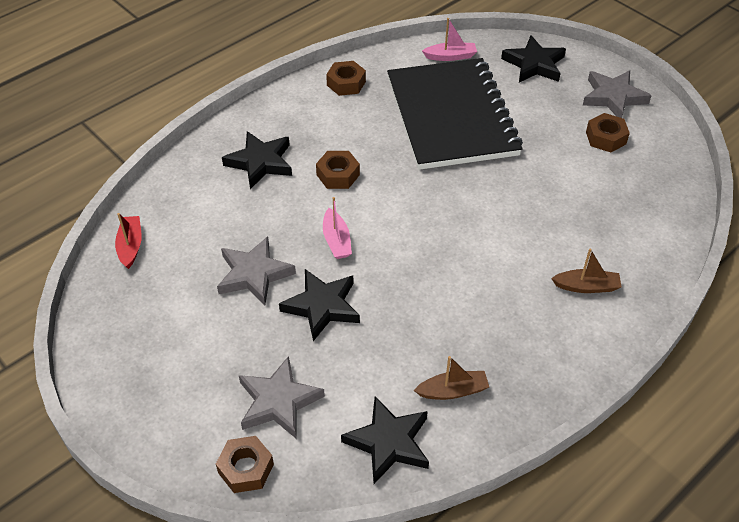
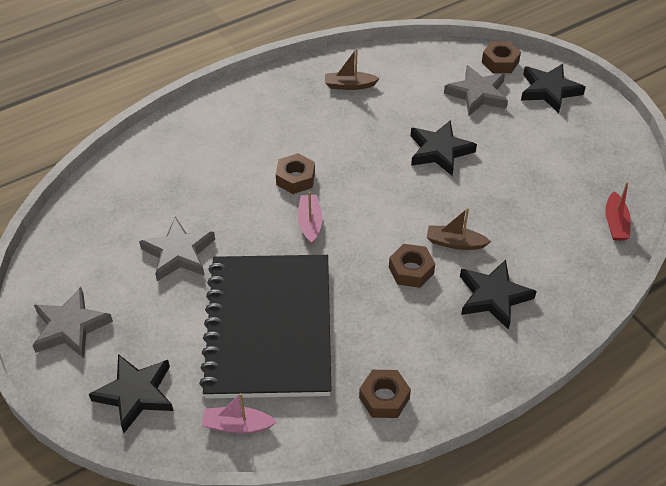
camera: 170 degrees left, 0 degrees up
(254, 274) = (497, 183): grey star -> grey star (179, 253)
(336, 240) = (421, 203): pink boat -> pink boat (310, 223)
(388, 442) = (402, 64): black star -> black star (549, 90)
(586, 286) = (216, 138): brown boat -> brown boat (455, 243)
(605, 138) = (113, 274): brown nut -> brown nut (295, 178)

